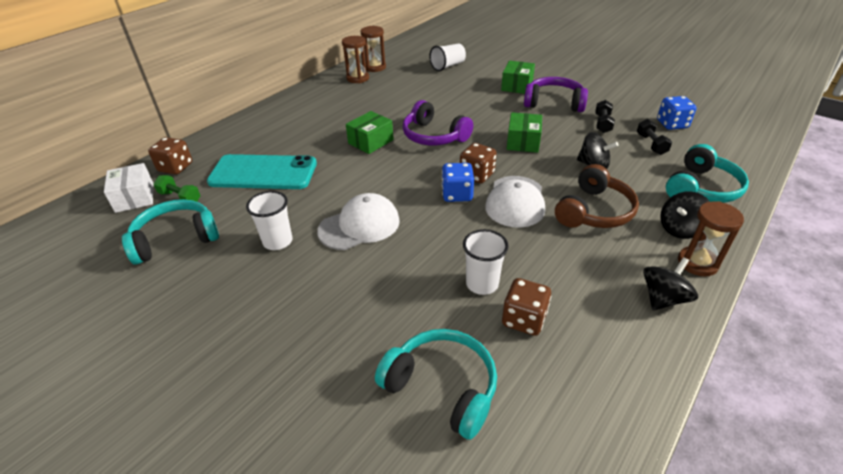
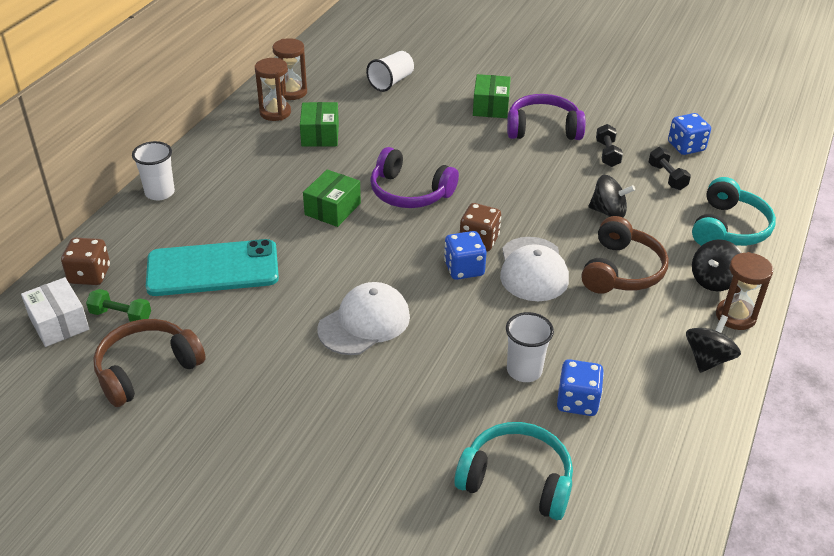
camera: 15 degrees left, 0 degrees up
(176, 239) = (147, 370): turquoise headphones -> brown headphones
(278, 241) = (275, 355): white cup -> white cup (160, 193)
(523, 142) = (520, 189): green box -> green box (320, 135)
(524, 319) = (577, 401): brown dice -> blue dice

